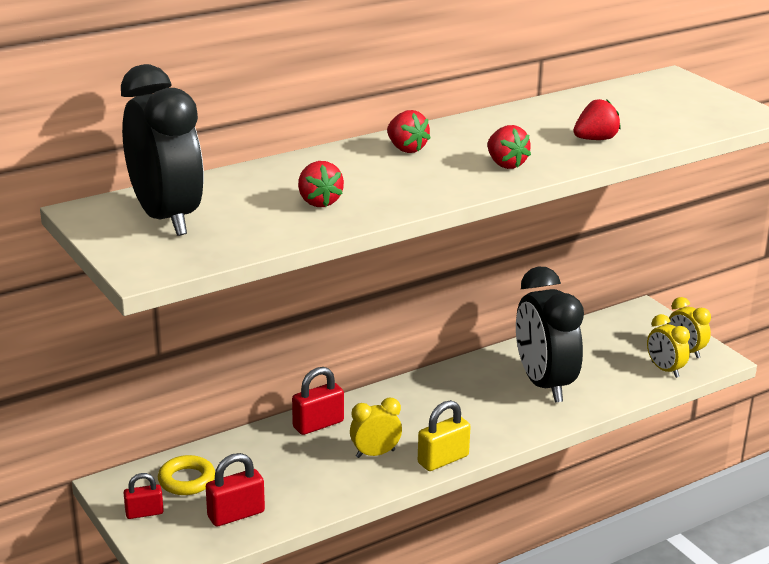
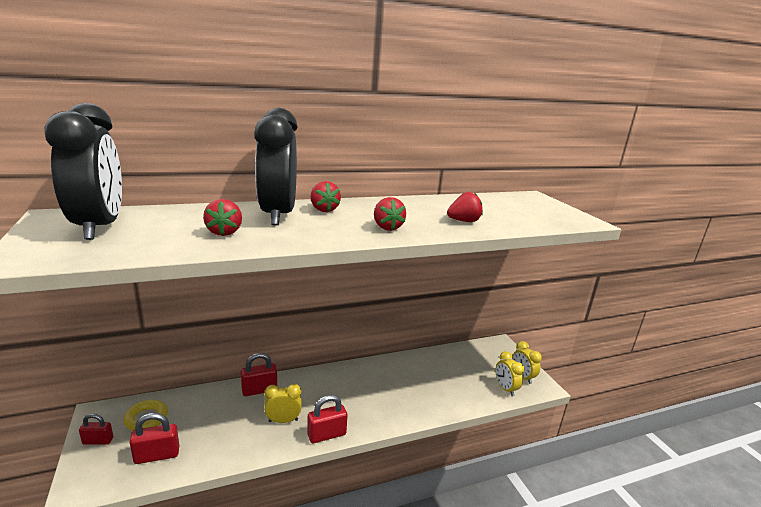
camera: 10 degrees right, 5 degrees down
(443, 459) = (326, 435): yellow padlock -> red padlock
(544, 384) = (420, 385): black clock -> black clock (278, 215)

